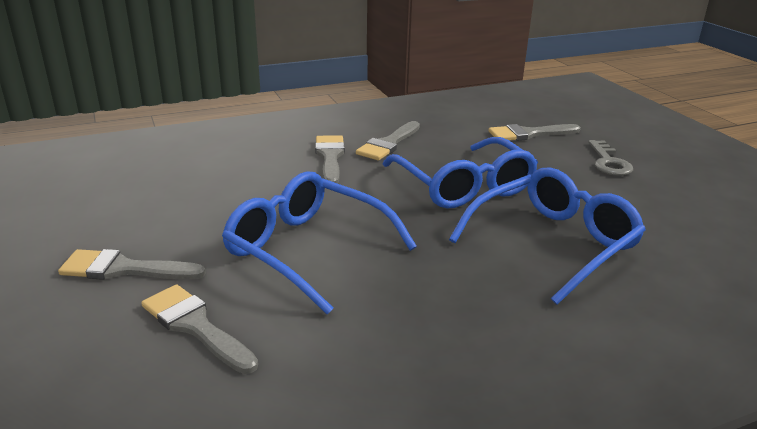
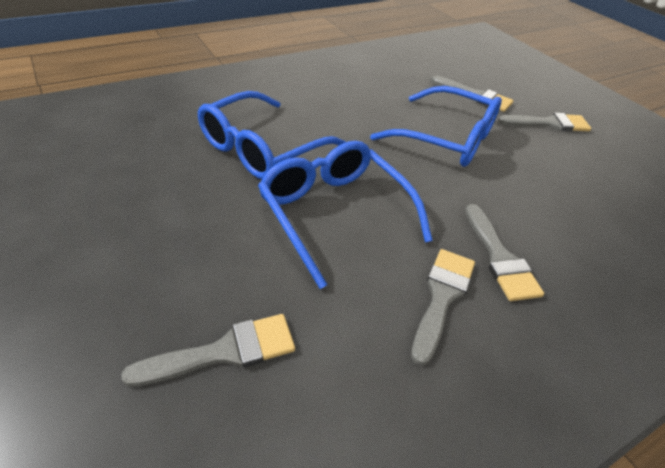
camera: 170 degrees right, 15 degrees up
(608, 162) = (135, 273): grey key -> none

